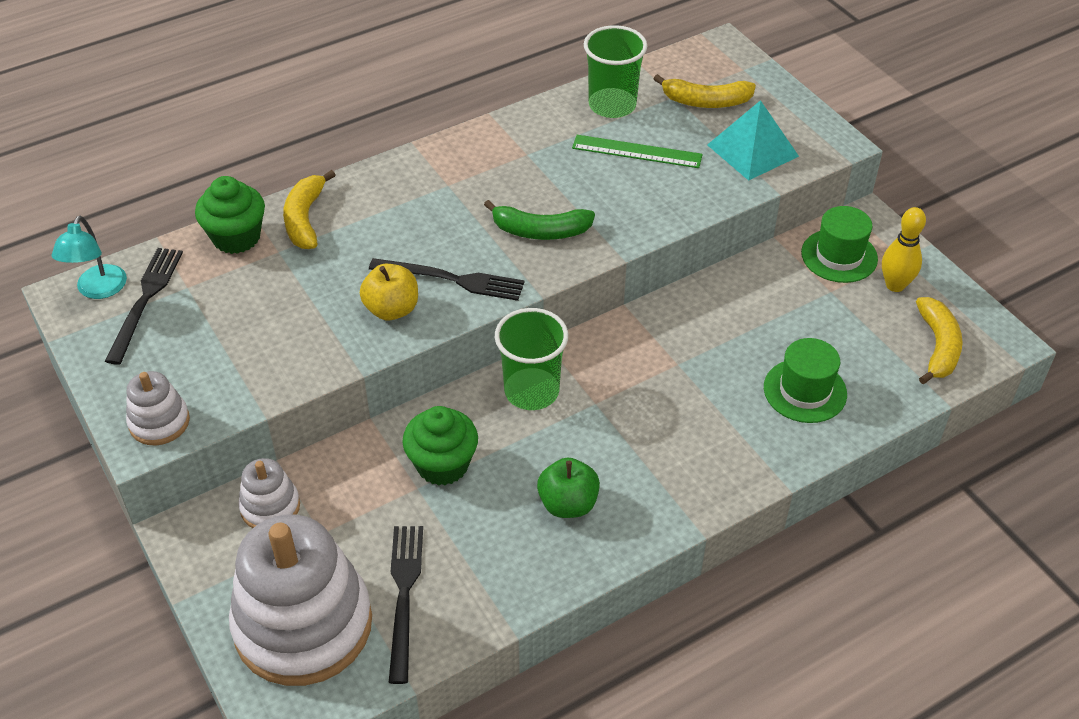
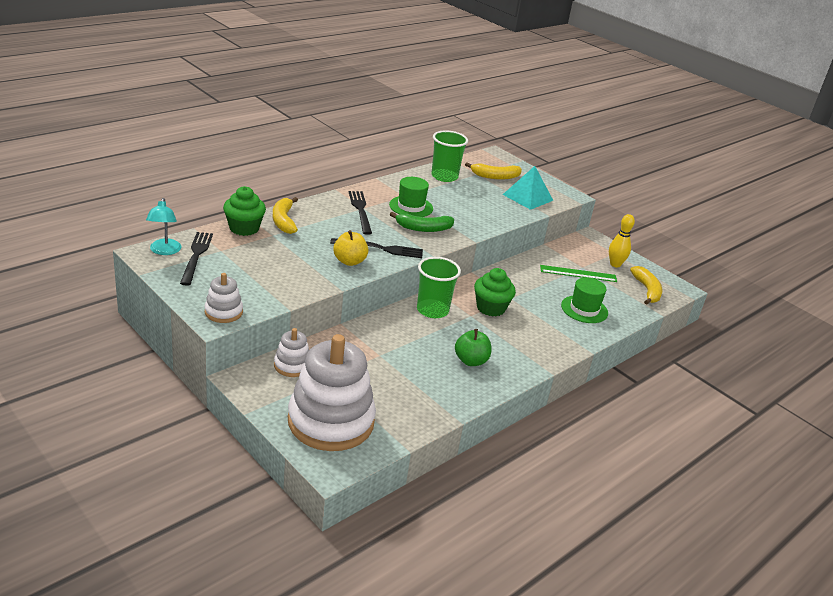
camera: 15 degrees left, 15 degrees down
(404, 595) = (388, 405): black fork -> black fork (360, 210)
(442, 465) = (391, 344): green cupcake -> green cupcake (491, 308)
(637, 151) = (465, 196): green ruler -> green ruler (578, 273)
(839, 256) = (581, 252): green hat -> green hat (411, 207)

